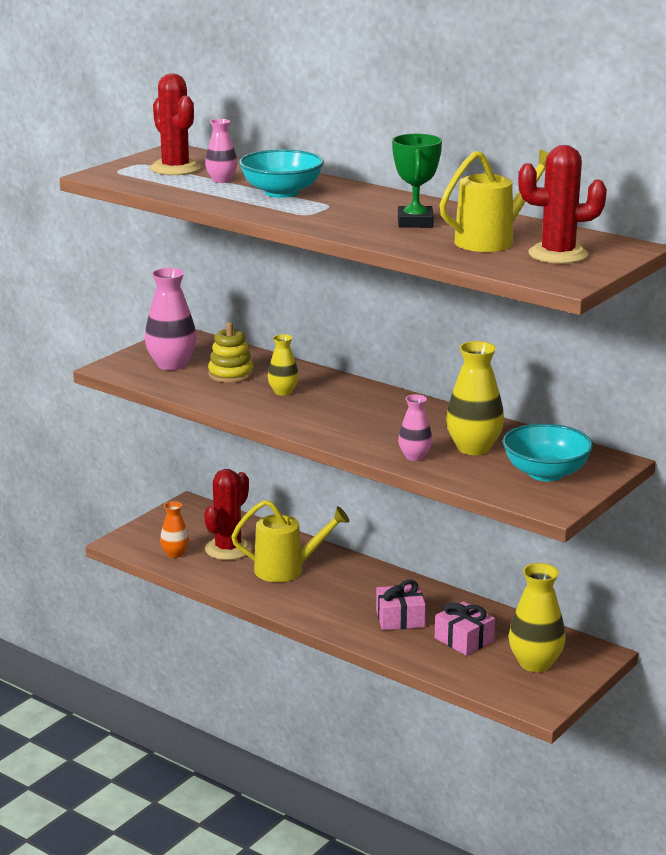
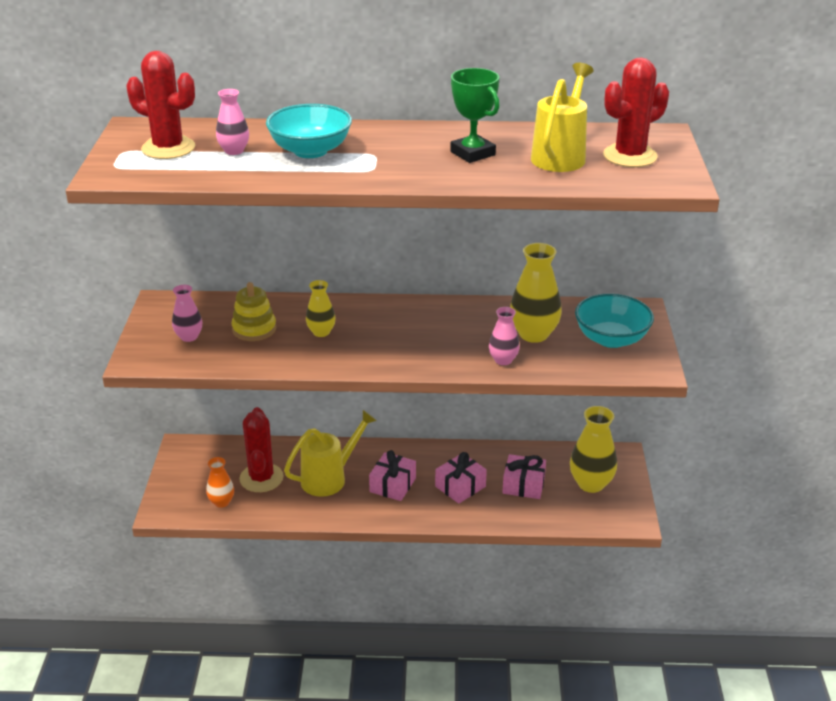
camera: 35 degrees left, 10 degrees up
(171, 364) = (189, 337): pink vase -> pink vase, size x0.58
(338, 595) = (392, 485): none -> pink gift

